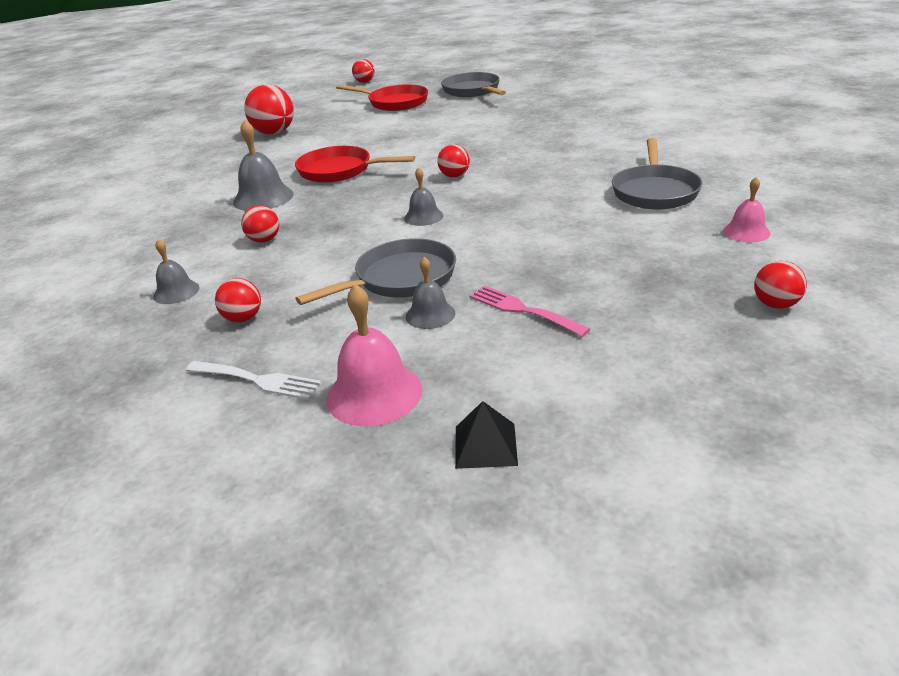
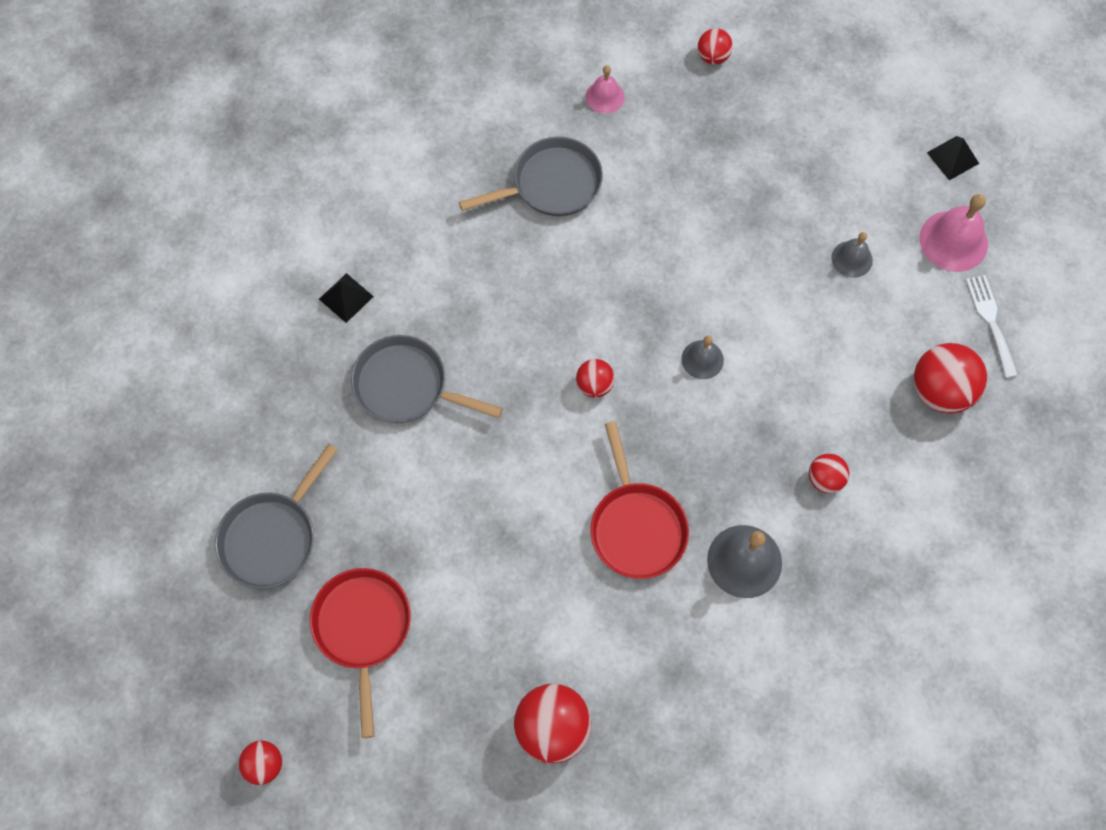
camera: 125 degrees left, 35 degrees up
(176, 292) = (944, 481): grey bell -> none
(243, 318) = (940, 391): red ball -> red ball, size x1.80
(400, 279) = (818, 310): grey pan -> grey pan (407, 386)
(522, 310) = (809, 201): pink fork -> none
(611, 118) = (346, 297): none -> black pyramid

